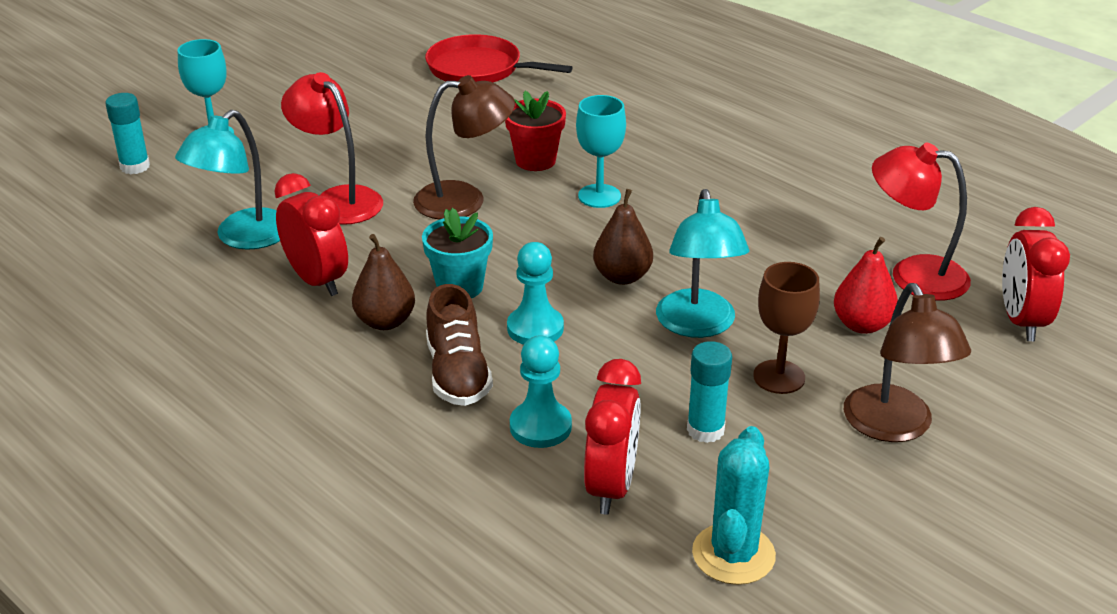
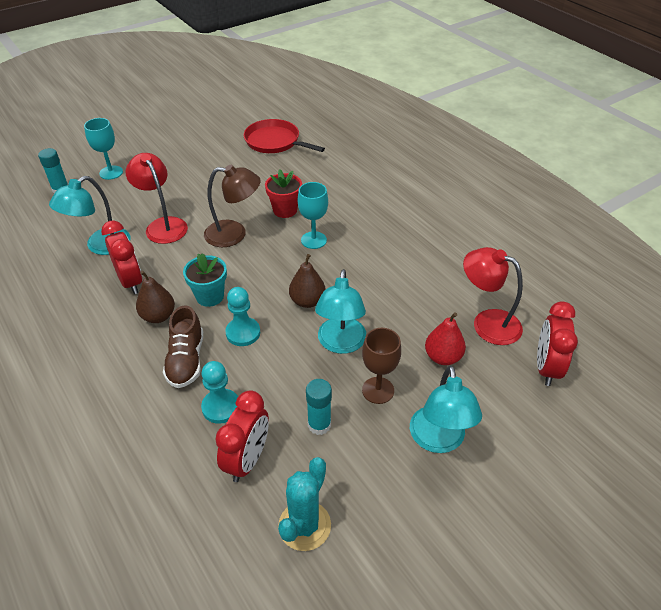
camera: 10 degrees right, 10 degrees up
(894, 427) = (438, 440): brown lamp -> turquoise lamp

